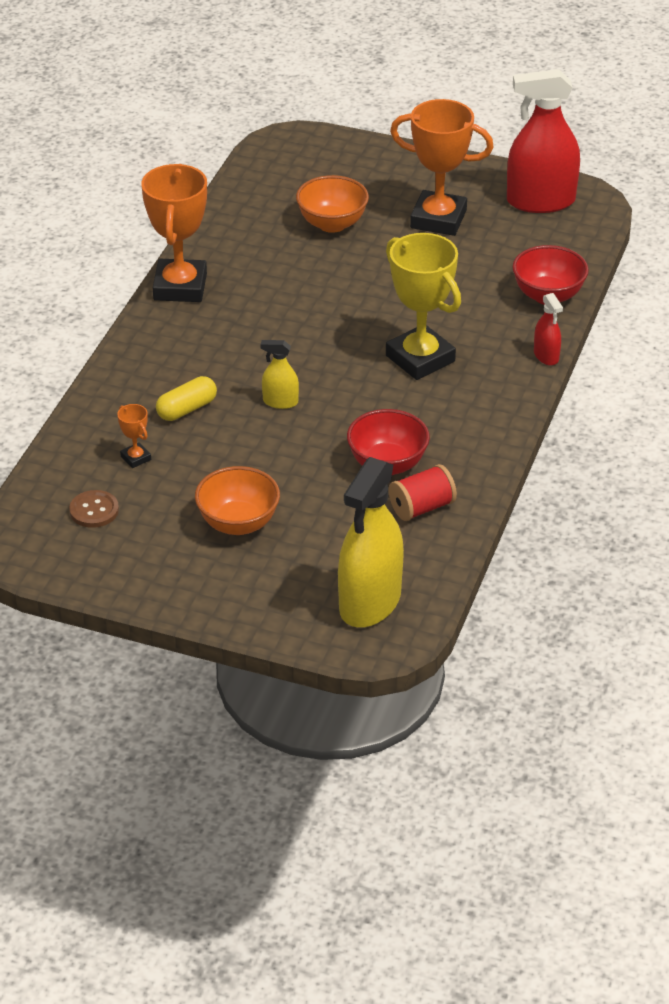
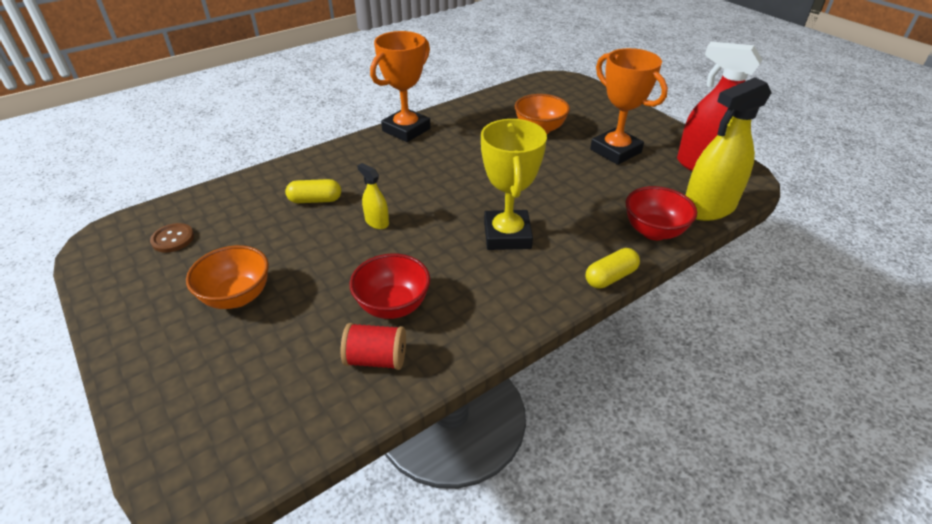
camera: 35 degrees right, 0 degrees up
(136, 458) = (244, 217): orange trophy -> none
(370, 602) = (232, 429): yellow spray bottle -> yellow spray bottle (708, 208)
(546, 356) = (610, 277): red spray bottle -> yellow capsule

